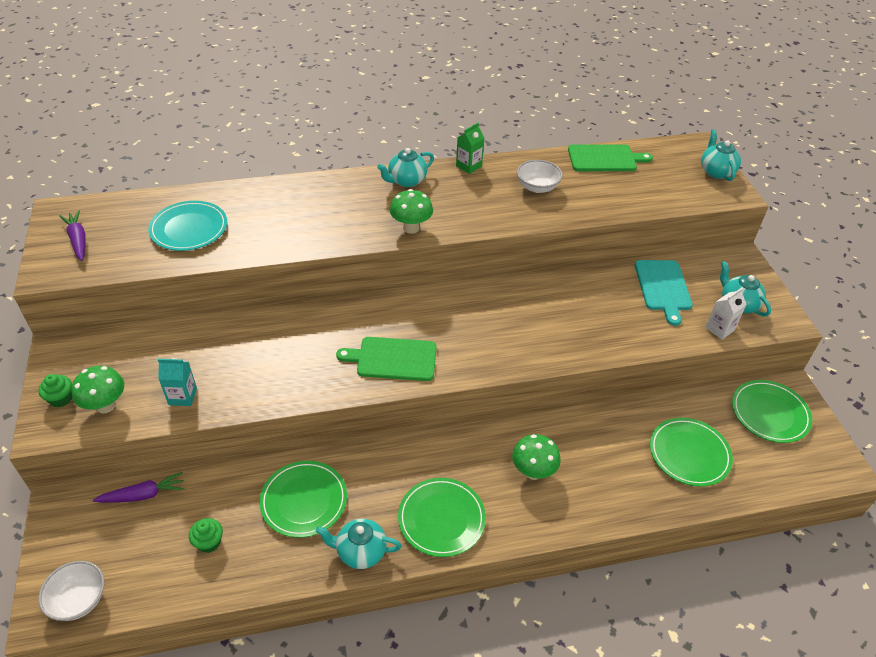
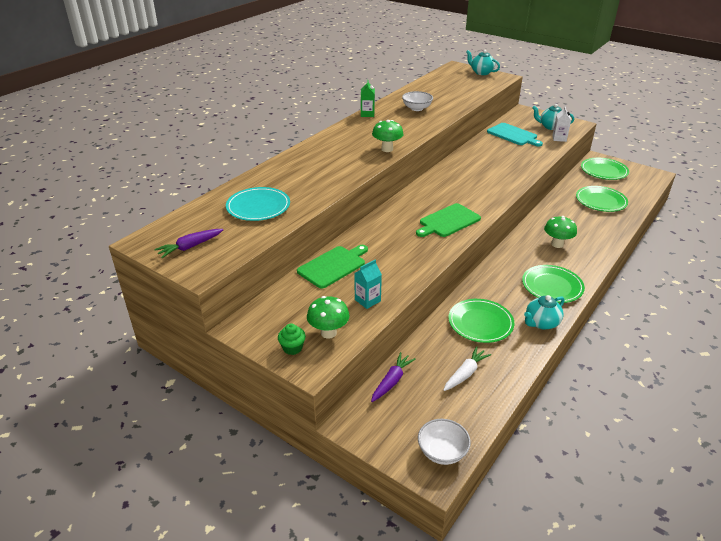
camera: 40 degrees left, 10 degrees down
(78, 240) = (190, 247): purple carrot -> purple carrot turned 60 degrees counterclockwise
(209, 542) = (465, 373): green cupcake -> white carrot
(406, 181) = (346, 133): turquoise teapot -> none
(605, 158) = (426, 86): green cutting board -> green cutting board (333, 266)

